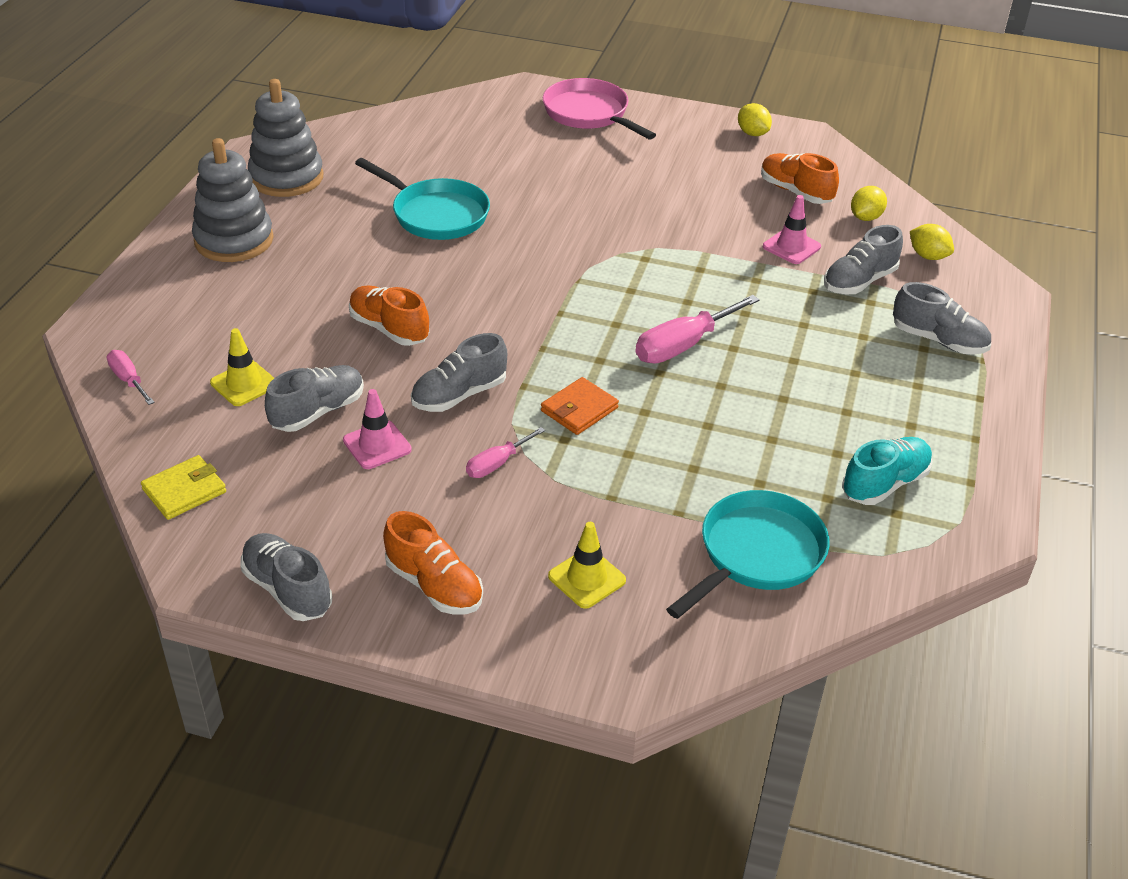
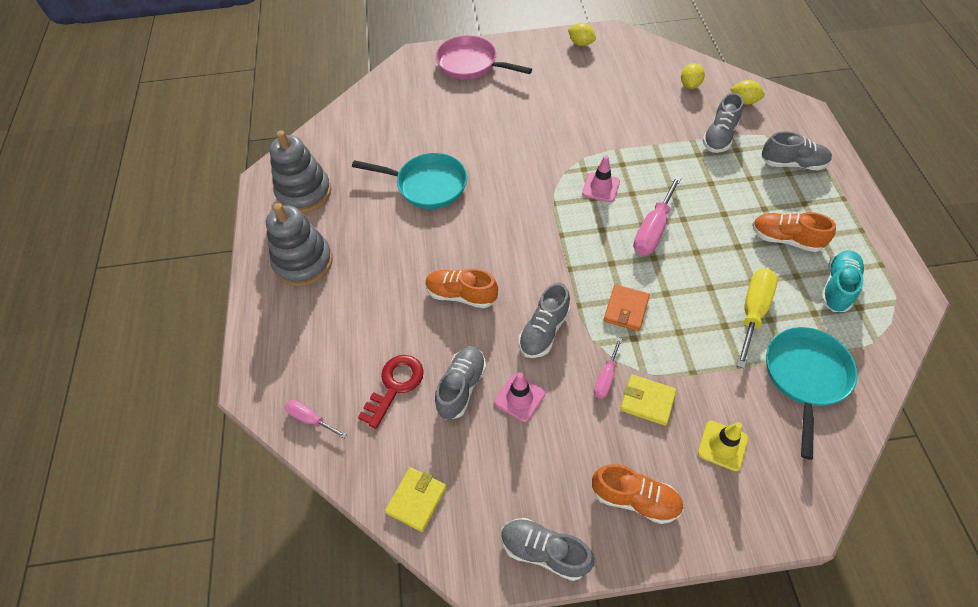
camera: 20 degrees left, 15 degrees up
(244, 384) = (395, 386): yellow traffic cone -> red key
(529, 503) = (647, 401): none -> yellow wallet
(743, 468) = (753, 312): none -> yellow screwdriver
(791, 247) = (663, 125): pink traffic cone -> pink traffic cone (601, 187)
(795, 192) = (636, 80): orange shoe -> orange shoe (785, 239)

